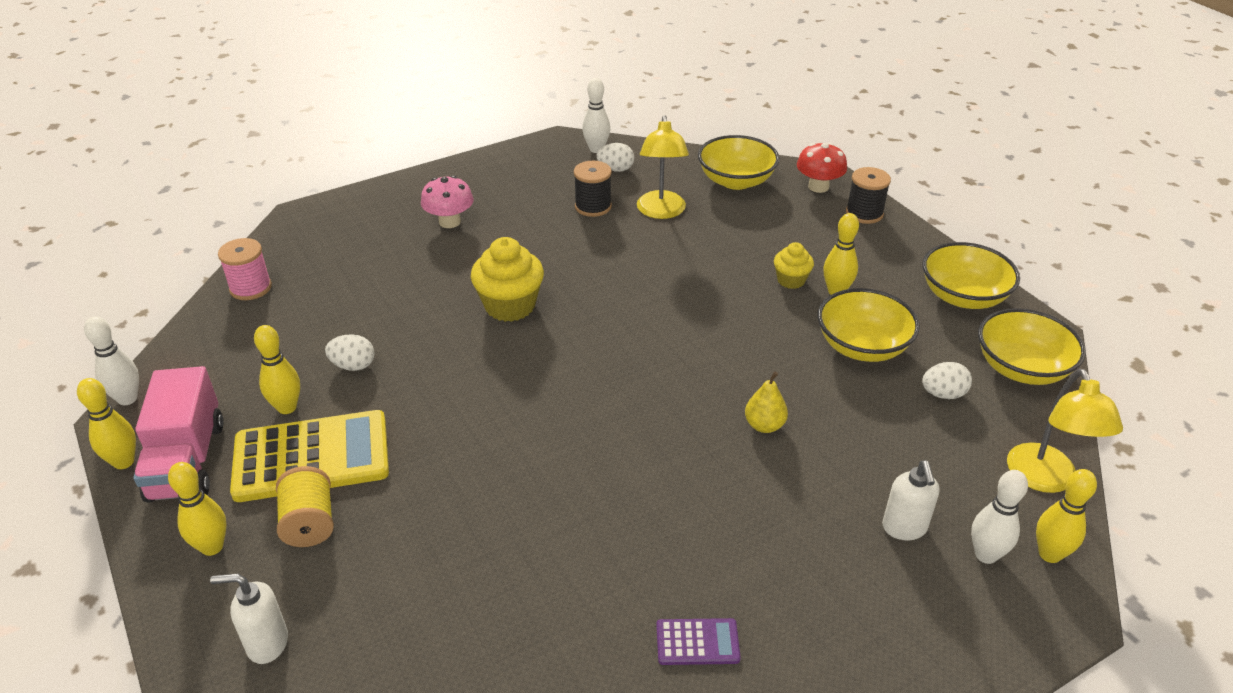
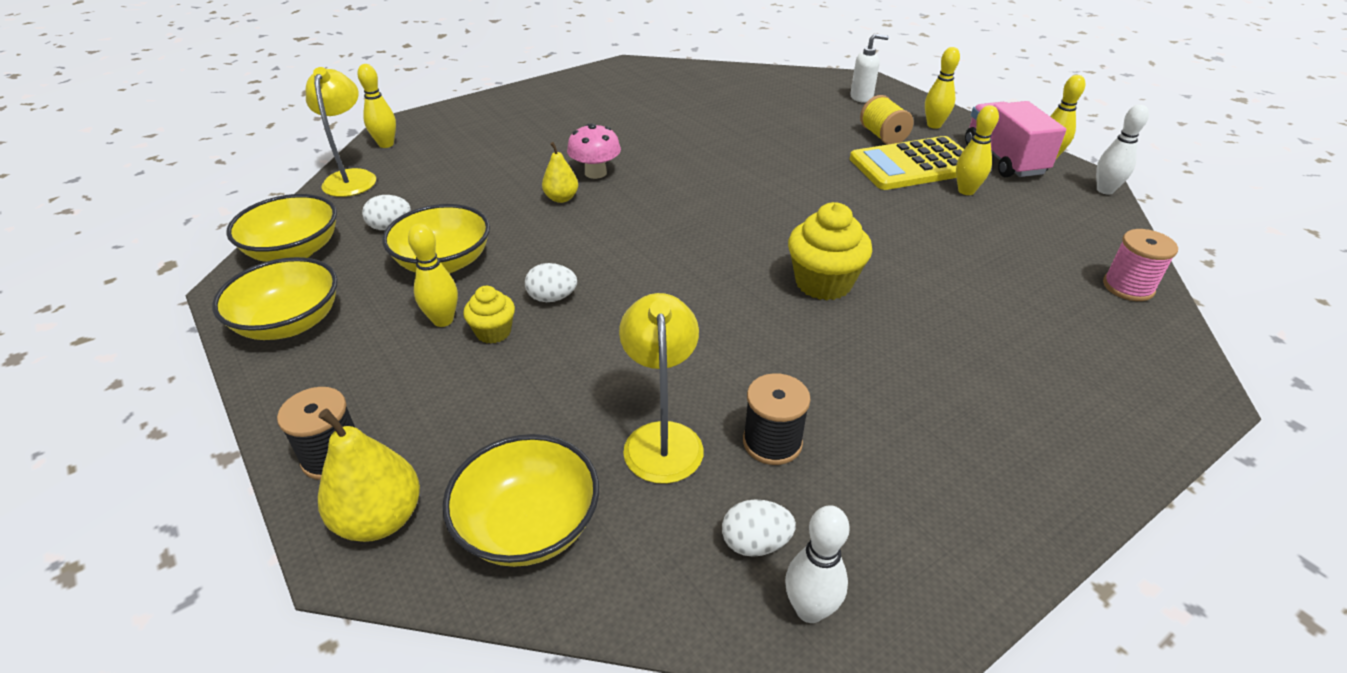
camera: 175 degrees right, 0 degrees up
(353, 365) = (940, 222): white egg -> white egg (552, 298)
(449, 222) = (974, 397): pink mushroom -> pink mushroom (595, 173)
(697, 642) = (623, 107): purple calculator -> none
(818, 187) = (380, 519): red mushroom -> yellow pear
(904, 528) = (477, 151): white soap dispenser -> none
(986, 555) = (430, 142): white bowling pin -> none

